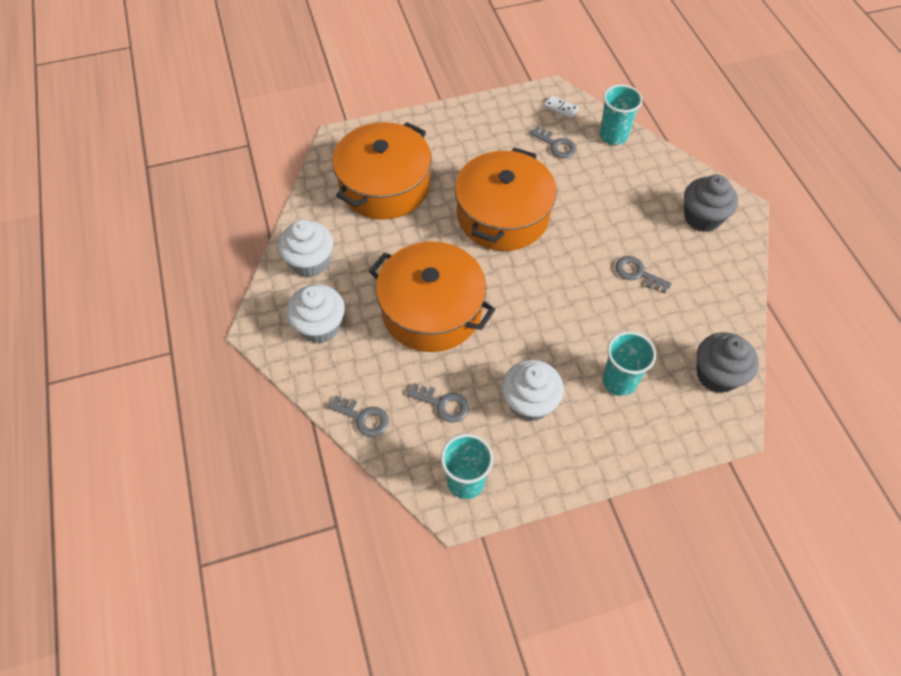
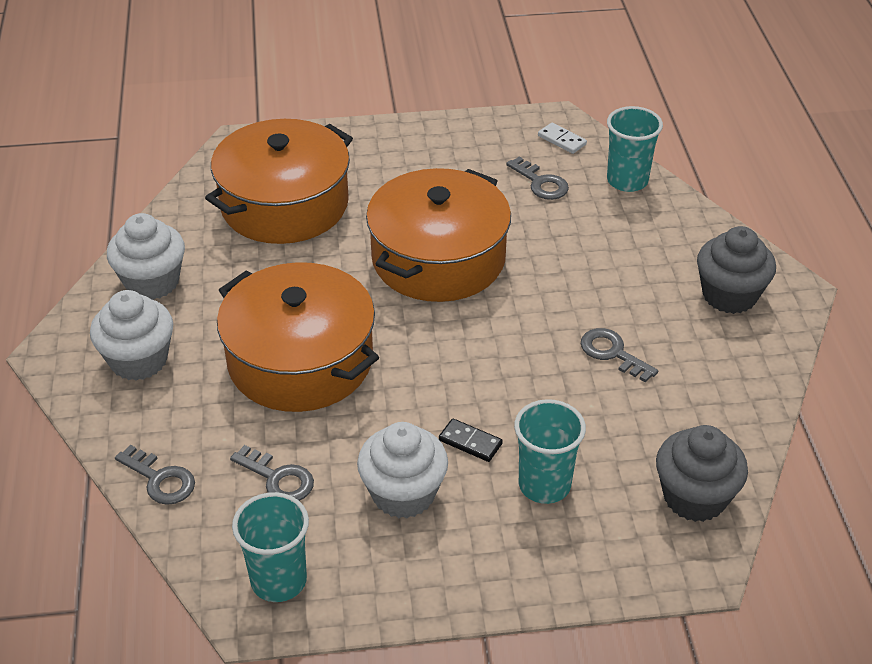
camera: 10 degrees right, 15 degrees down
(562, 356) = (470, 442): none -> black domino

